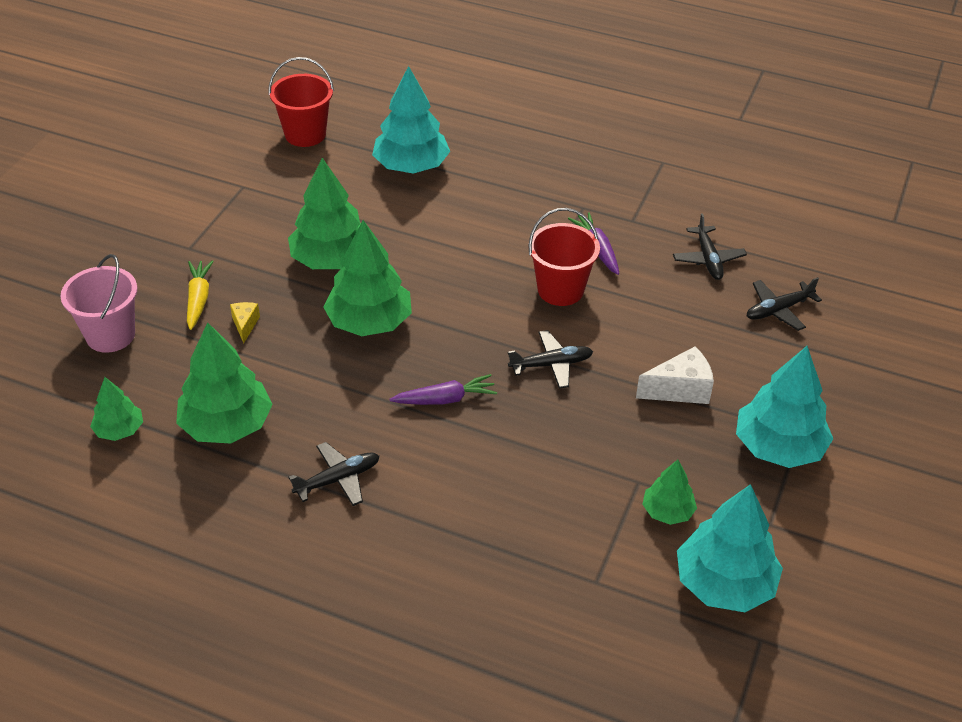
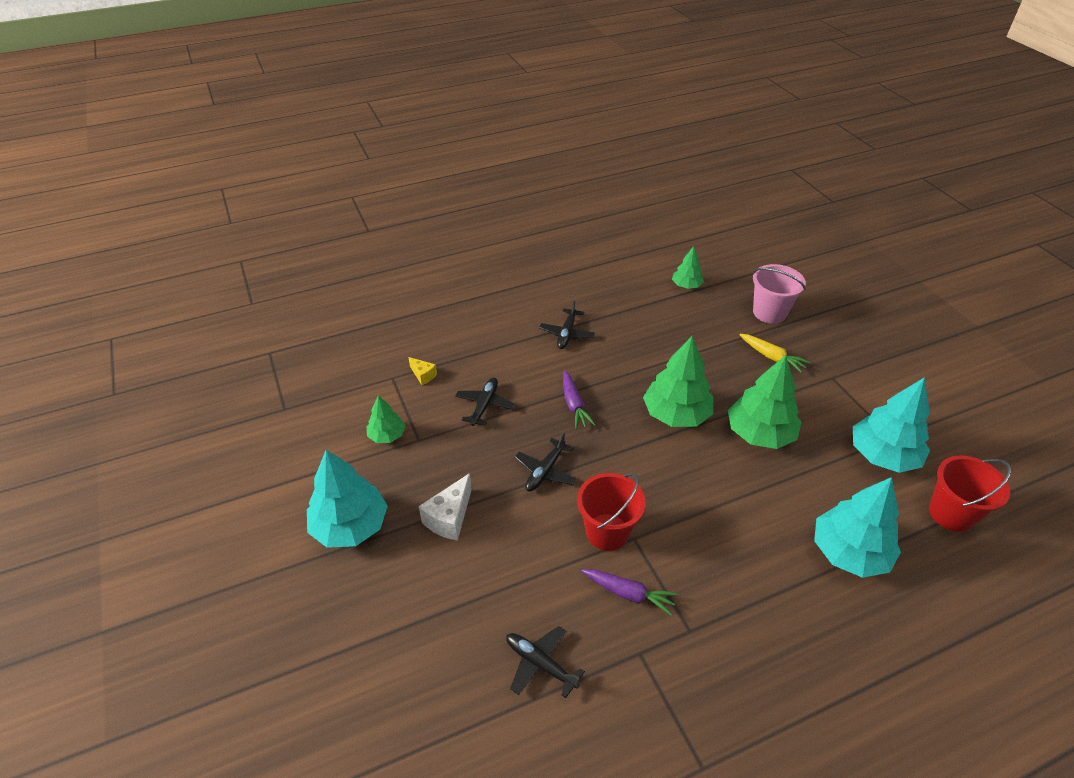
camera: 135 degrees right, 0 degrees up
(226, 425) = (650, 318): green tree -> none
(245, 325) = (727, 363): yellow cheese -> yellow cheese (423, 375)
(445, 399) = (574, 405): purple carrot -> purple carrot turned 45 degrees counterclockwise
(724, 583) = (324, 421): turquoise tree -> turquoise tree (883, 455)
(778, 310) = (439, 655): black plane -> black plane (485, 405)

